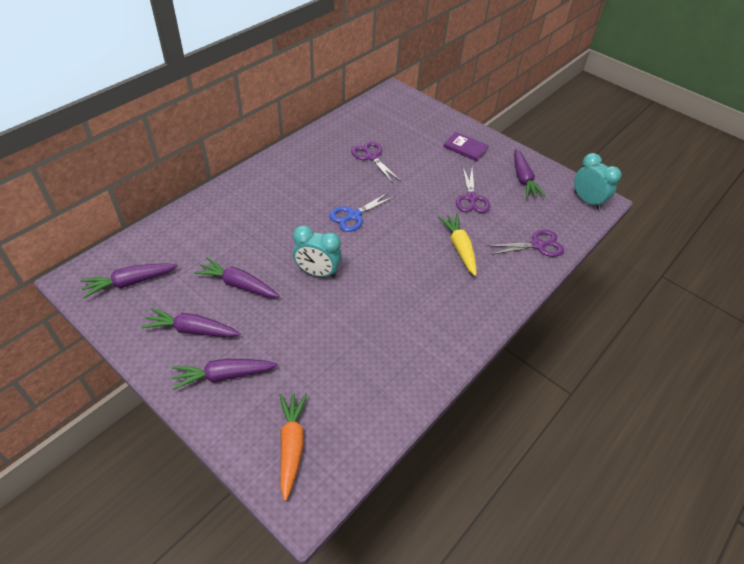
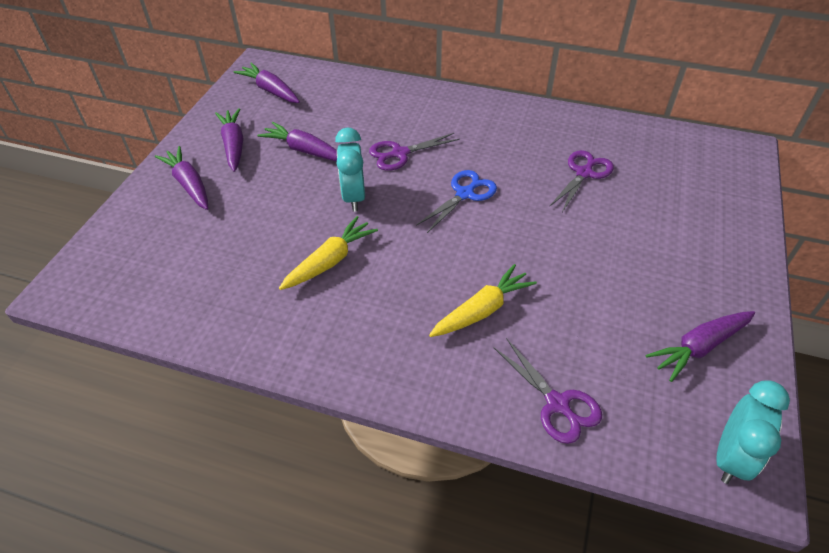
camera: 70 degrees right, 0 degrees up
(238, 284) = (304, 150): purple carrot -> purple carrot turned 60 degrees counterclockwise
(291, 446) = (123, 258): orange carrot -> none
(354, 215) = (465, 194): blue scissors -> blue scissors turned 105 degrees clockwise
(376, 307) = (330, 261): none -> yellow carrot
(465, 148) = (701, 257): purple book -> none
(471, 198) = (594, 295): purple scissors -> purple scissors (400, 153)

